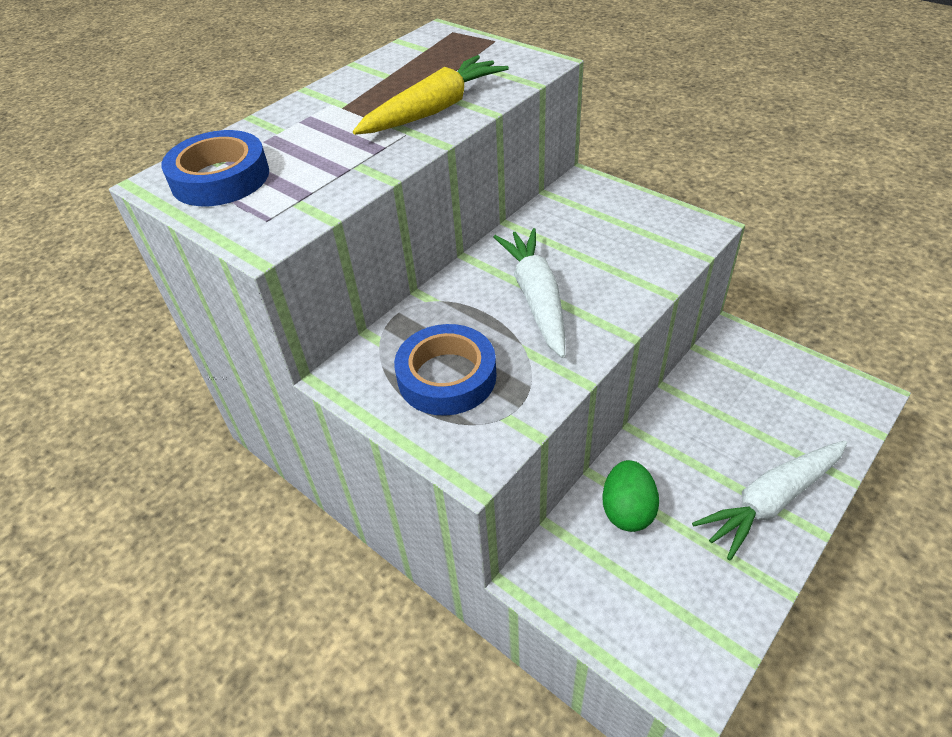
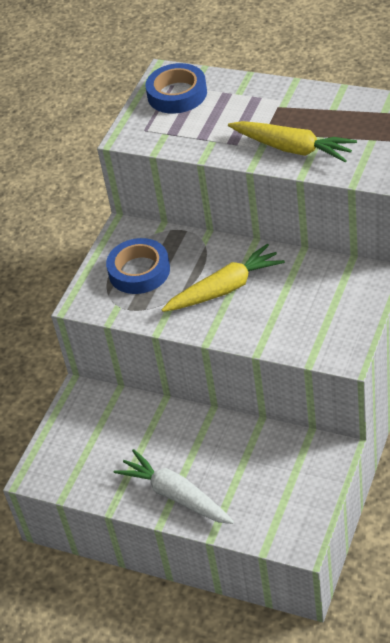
camera: 75 degrees right, 0 degrees up
(536, 298) = (225, 288): white carrot -> yellow carrot
(627, 510) = (142, 423): green egg -> none

